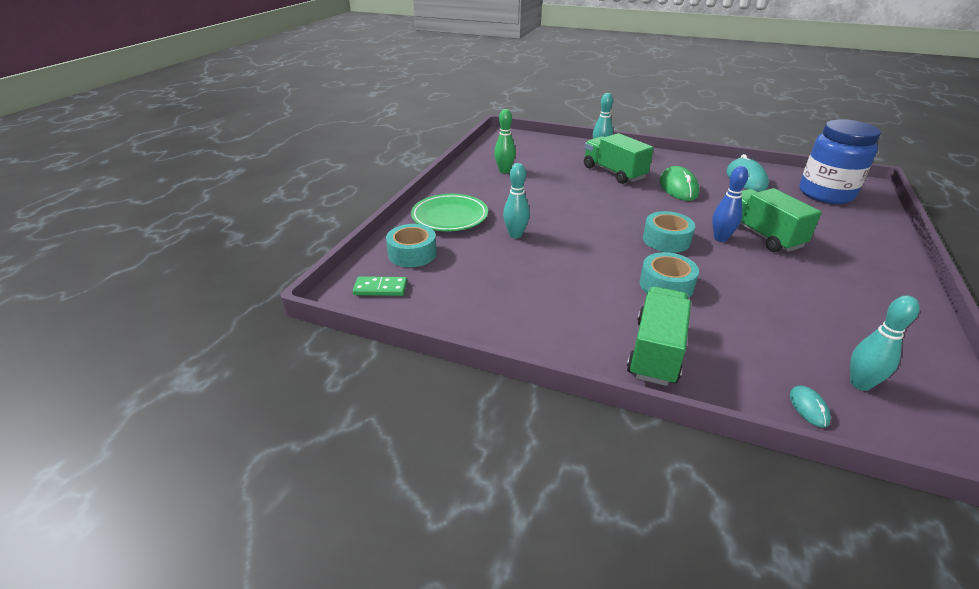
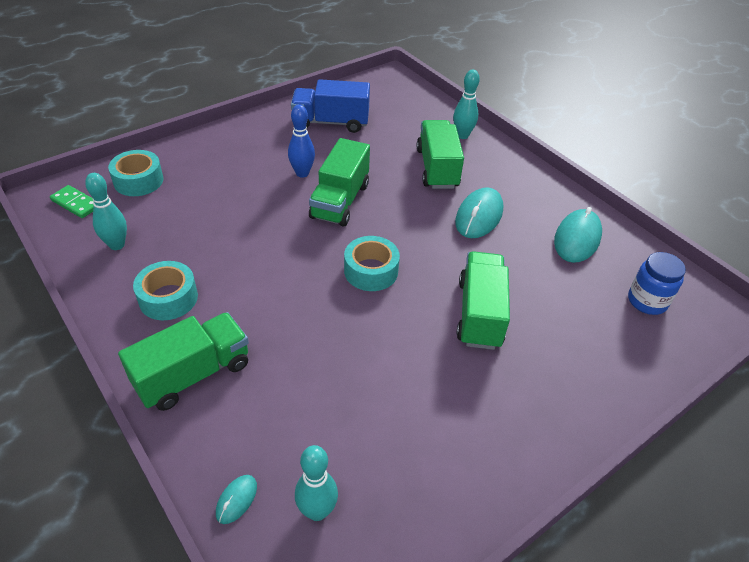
camera: 30 degrees right, 10 degrees up
(449, 217) = (215, 155): green plate -> none
(504, 171) = (331, 122): green bowling pin -> blue truck
(515, 235) = (243, 200): turquoise bowling pin -> turquoise bowling pin (117, 245)
(583, 211) = (340, 201): none -> green truck
(666, 285) = (297, 318): turquoise tape -> turquoise tape (168, 298)
(678, 187) = (479, 216): green mouse -> turquoise mouse
(720, 238) = (428, 296): blue bowling pin -> blue bowling pin (302, 173)
(825, 194) = (647, 301): blue jar -> blue jar, size x0.57

